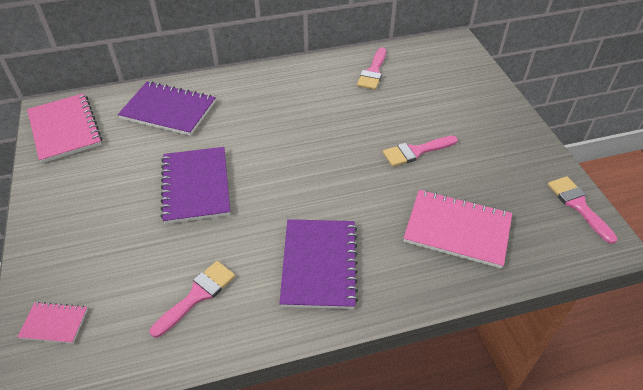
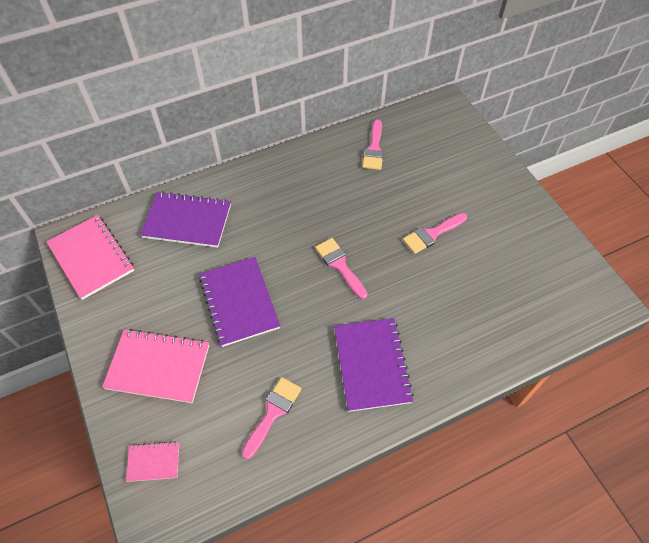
camera: 10 degrees left, 10 degrees up
(457, 230) = (483, 311): pink notebook -> pink notebook (158, 367)
(578, 205) = (581, 270): pink brush -> pink brush (340, 265)

